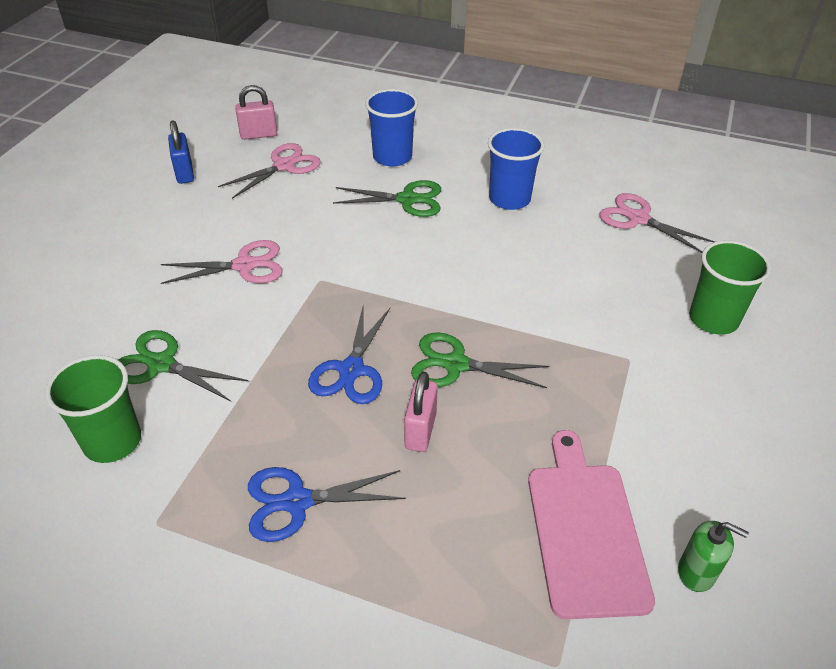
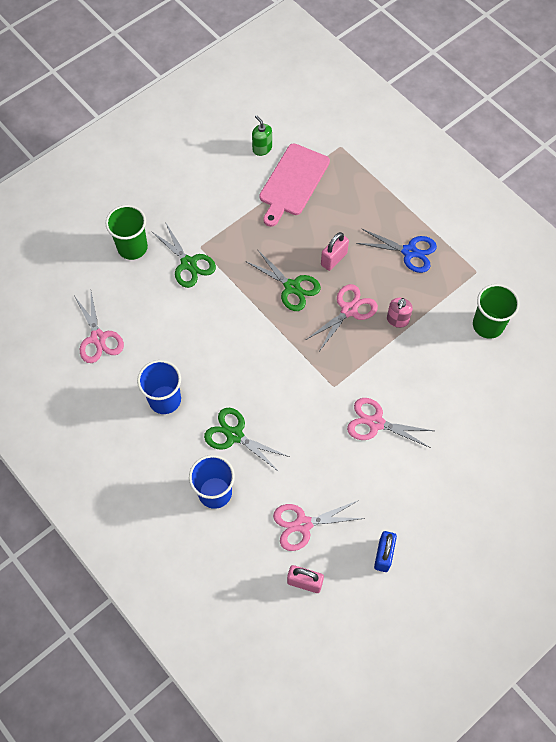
camera: 150 degrees left, 20 degrees up
(161, 364) = (451, 364): green scissors -> green scissors (188, 264)
(269, 388) = (397, 320): none -> pink soap dispenser
(351, 370) = (349, 310): blue scissors -> pink scissors

